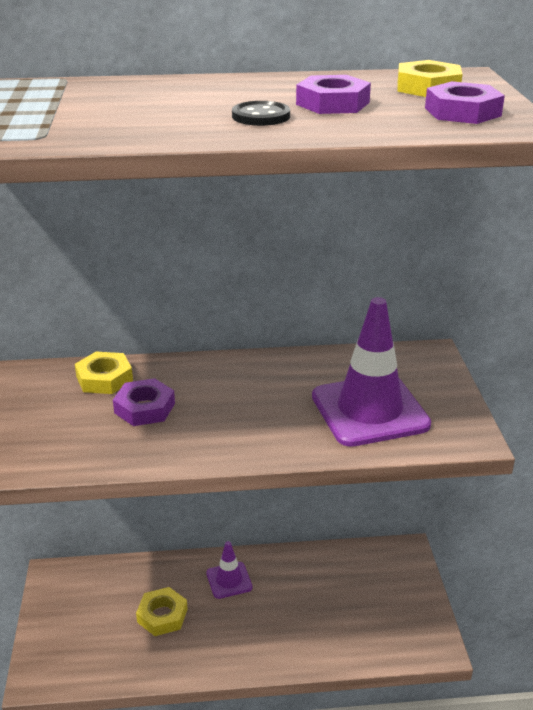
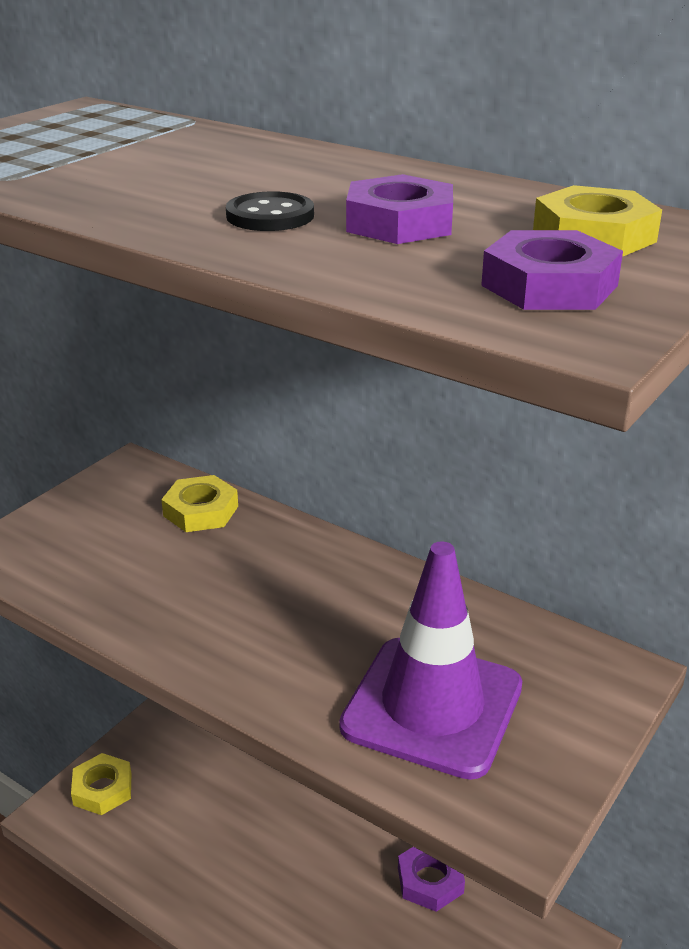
camera: 40 degrees right, 0 degrees up
(144, 408) = (194, 565): purple nut -> purple nut (430, 880)
(162, 615) = (216, 829): yellow nut -> yellow nut (102, 789)
(229, 580) = (320, 836): purple traffic cone -> none

